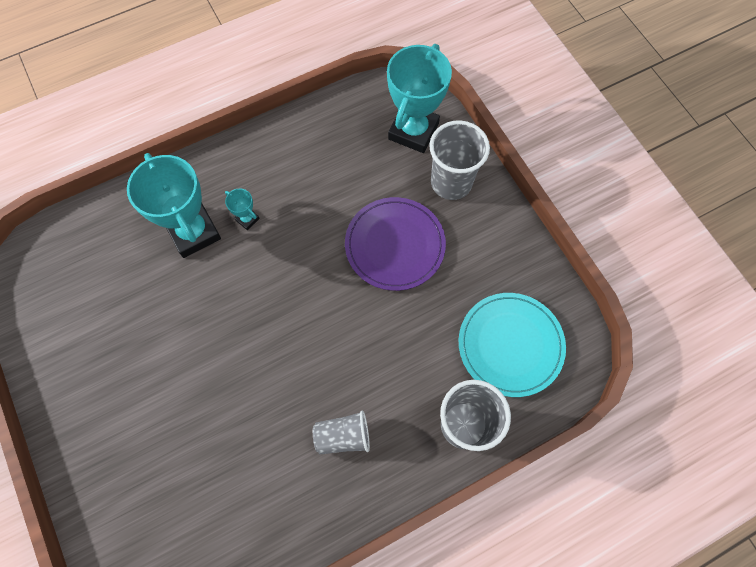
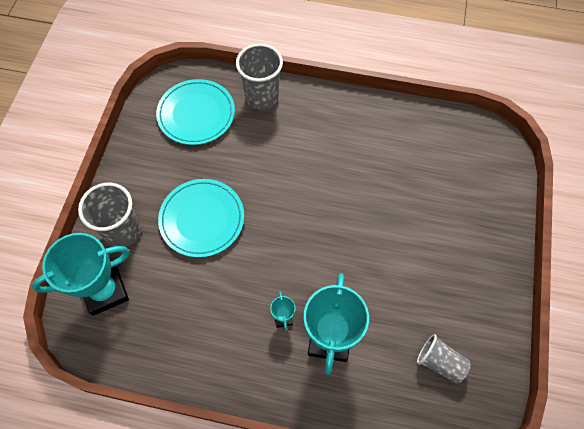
camera: 140 degrees left, 5 degrees down
(343, 436) = (332, 138): grey cup -> grey cup (440, 362)
(395, 245) = (202, 219): purple plate -> turquoise plate

